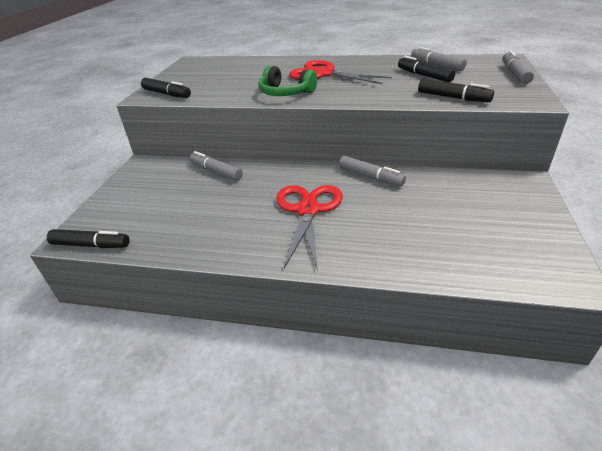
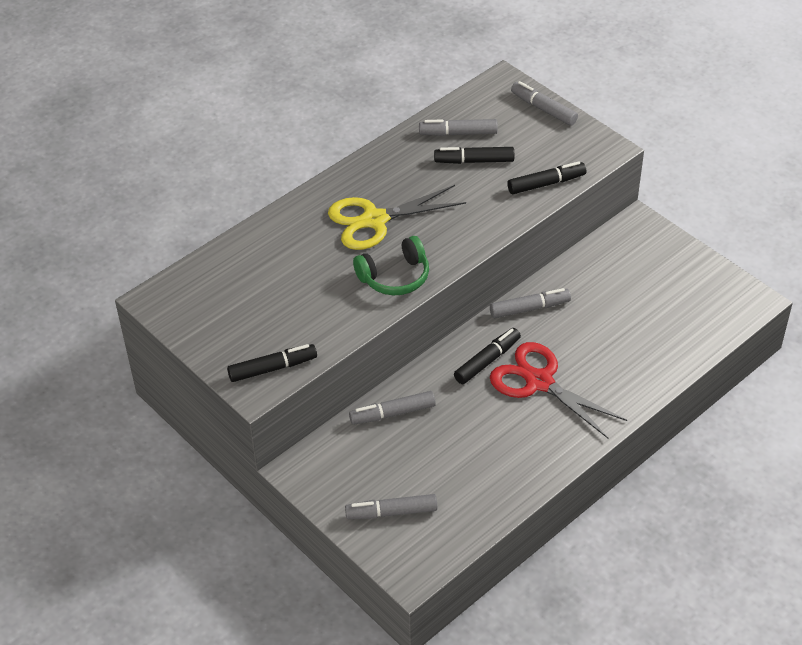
camera: 55 degrees left, 10 degrees up
(91, 245) = (442, 559): black marker -> black marker (487, 361)
(126, 206) = (391, 512): none -> grey marker
(323, 74) = (374, 220): red scissors -> yellow scissors

